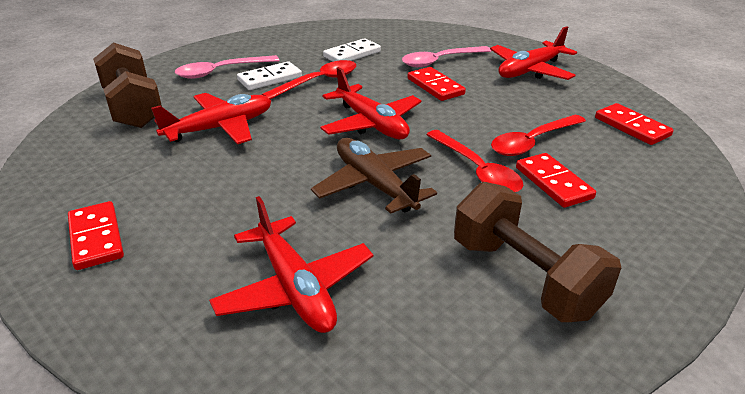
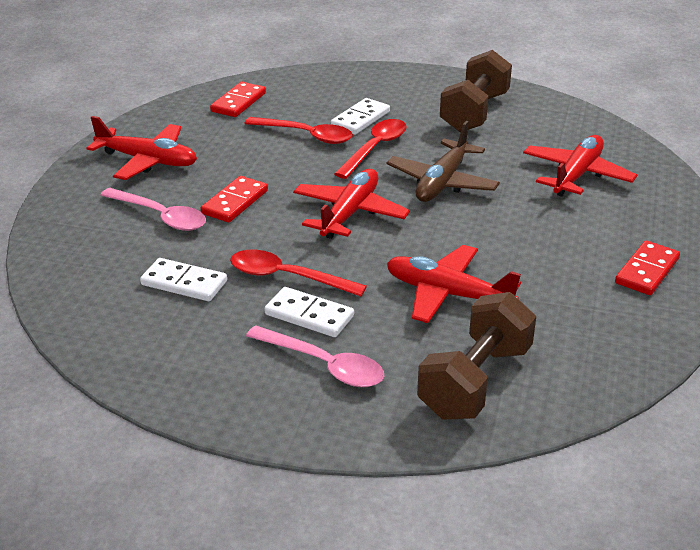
camera: 120 degrees left, 0 degrees up
(553, 183) = (360, 119): red domino -> white domino

